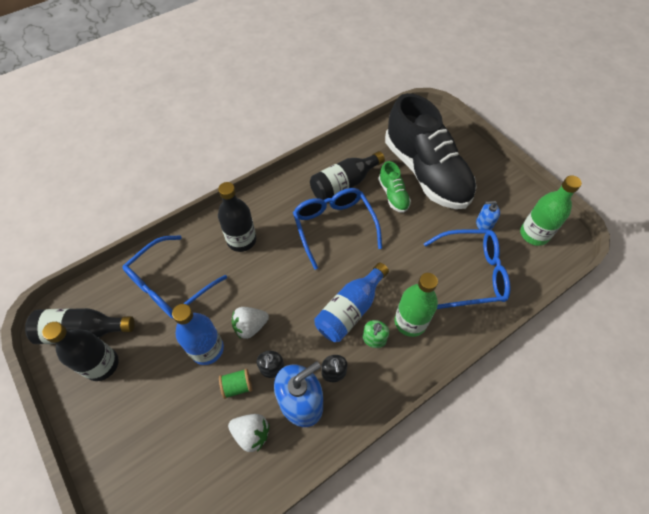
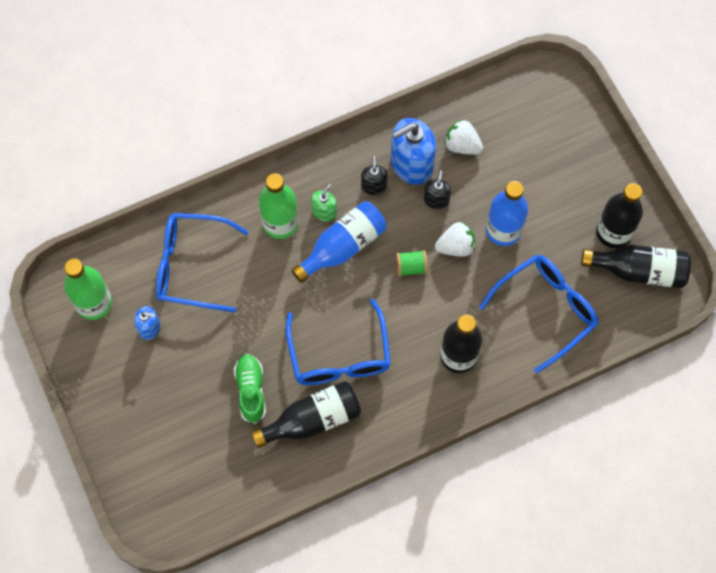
camera: 170 degrees left, 10 degrees up
(237, 386) = (473, 189): green spool -> green spool (411, 267)
(426, 172) = (195, 420): black shoe -> none

